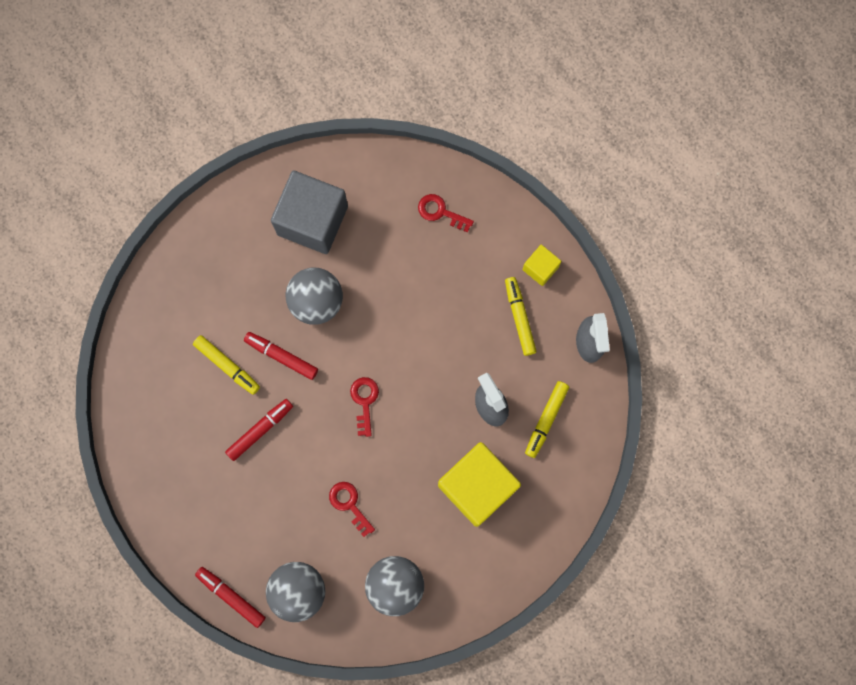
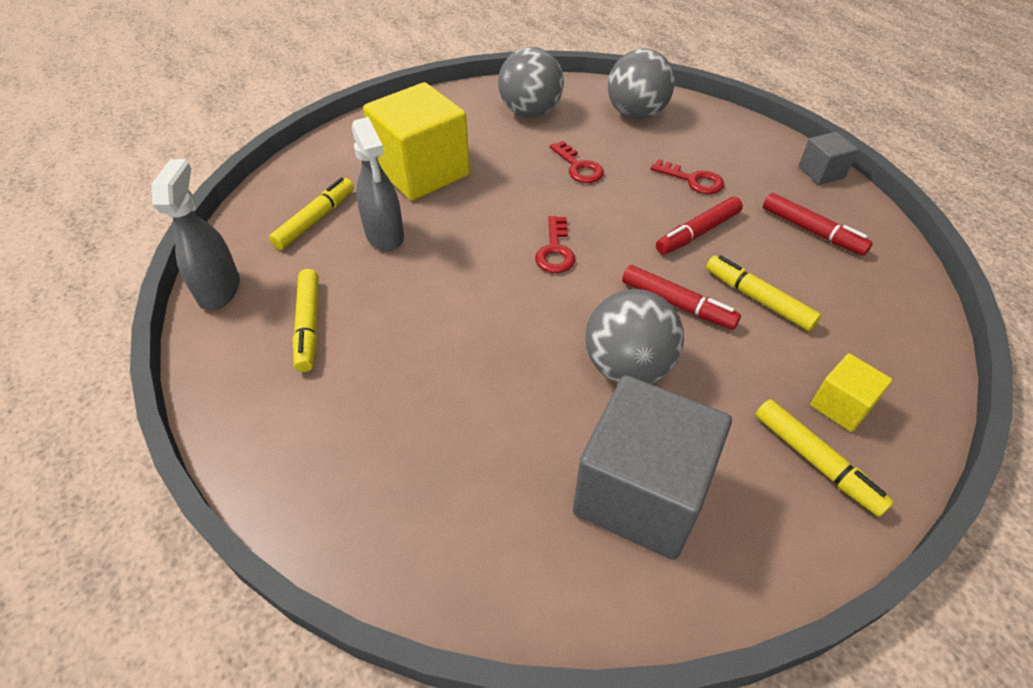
camera: 175 degrees left, 30 degrees down
(150, 514) = (821, 172): none -> grey cube
(217, 246) = (816, 461): none -> yellow marker
(231, 596) = (709, 114): red marker -> red marker (812, 231)
(440, 212) = (395, 488): red key -> red key (693, 180)
(540, 268) = (249, 386): yellow cube -> yellow cube (841, 406)

